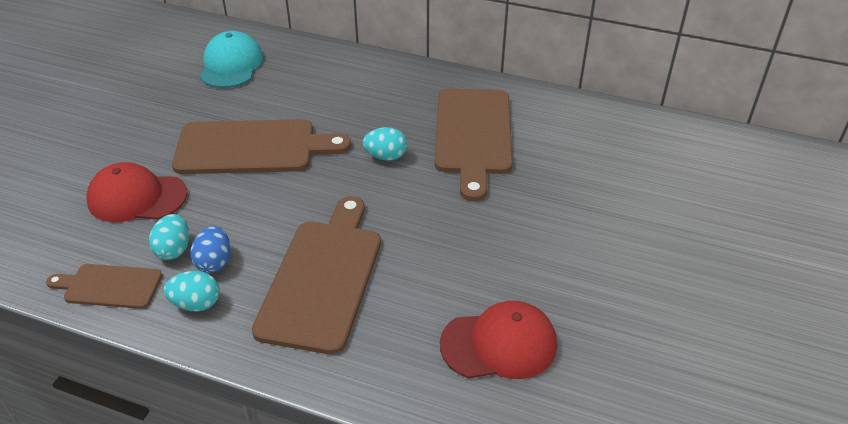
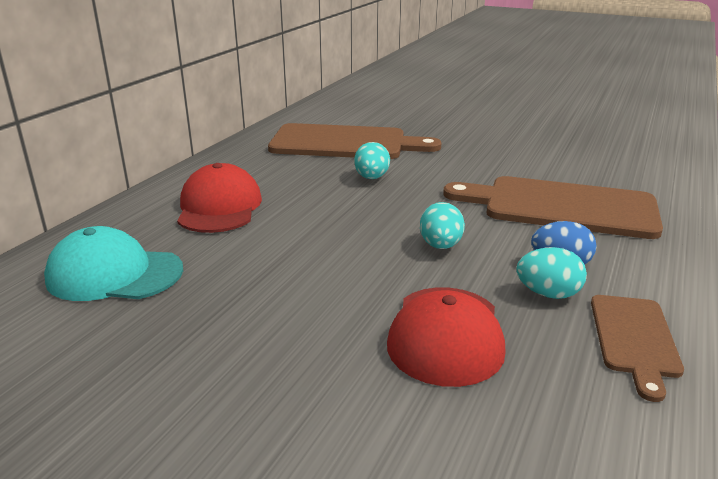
camera: 85 degrees left, 15 degrees down
(196, 304) = (630, 272): turquoise egg -> turquoise egg (440, 246)
(252, 147) = (339, 249): brown cutting board -> none
(499, 344) = (603, 148): red cap -> red cap (219, 207)

